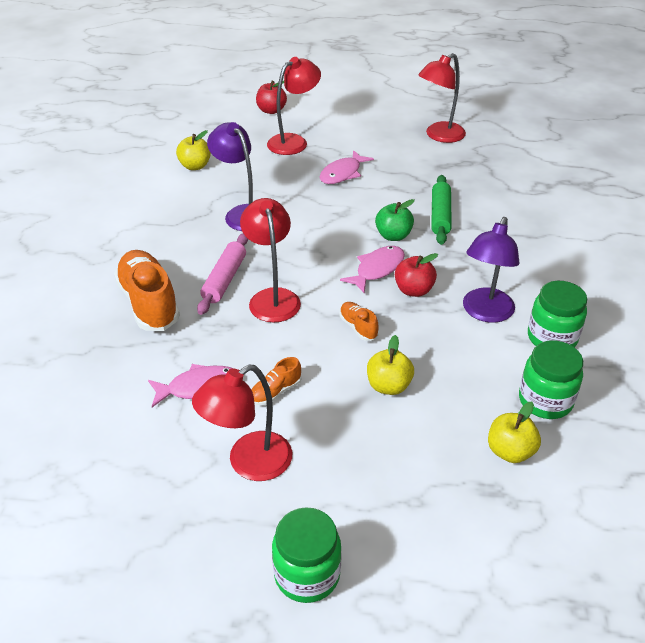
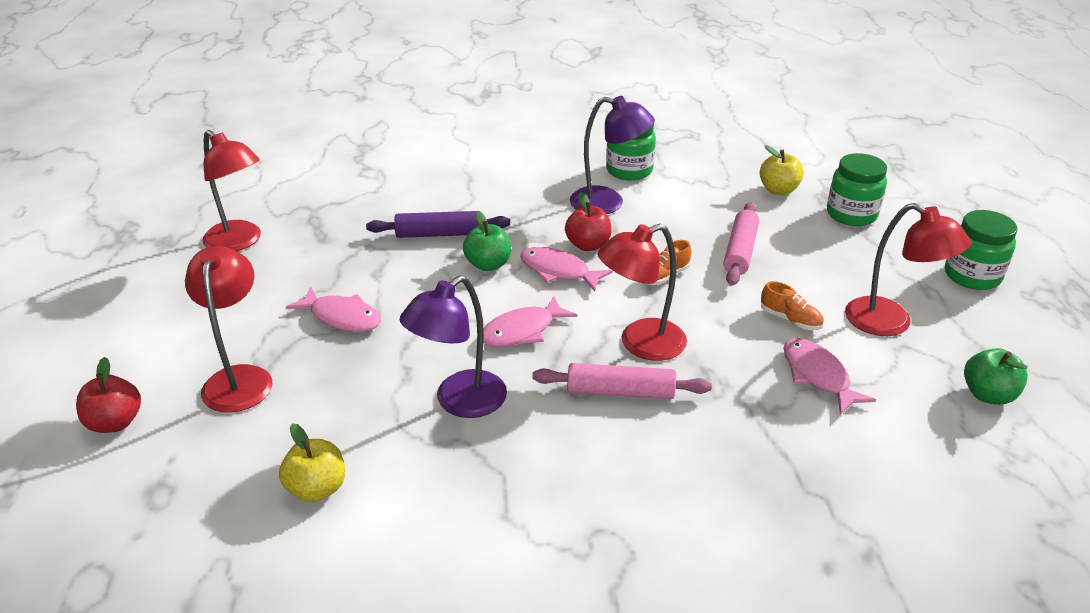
camera: 100 degrees left, 5 degrees down
(130, 495) = (988, 395): none -> green apple
(149, 303) = (697, 456): orange shoe -> none
(294, 141) = (239, 378): red lamp -> red lamp turned 45 degrees clockwise
(306, 244) = (522, 331): none -> pink fish
(388, 386) = (740, 251): yellow apple -> pink rolling pin
(440, 215) = (439, 234): green rolling pin -> purple rolling pin
(545, 401) = (711, 175): green jar -> green jar (851, 214)

